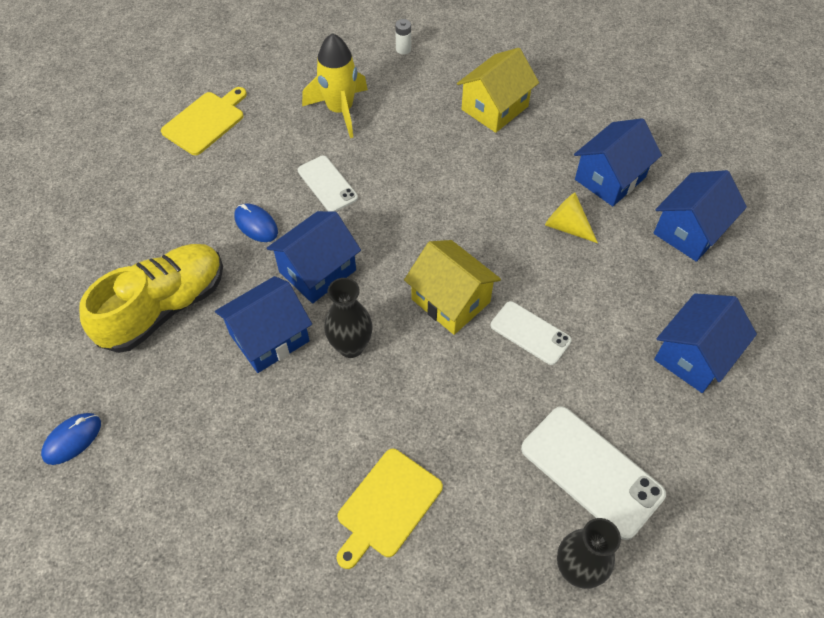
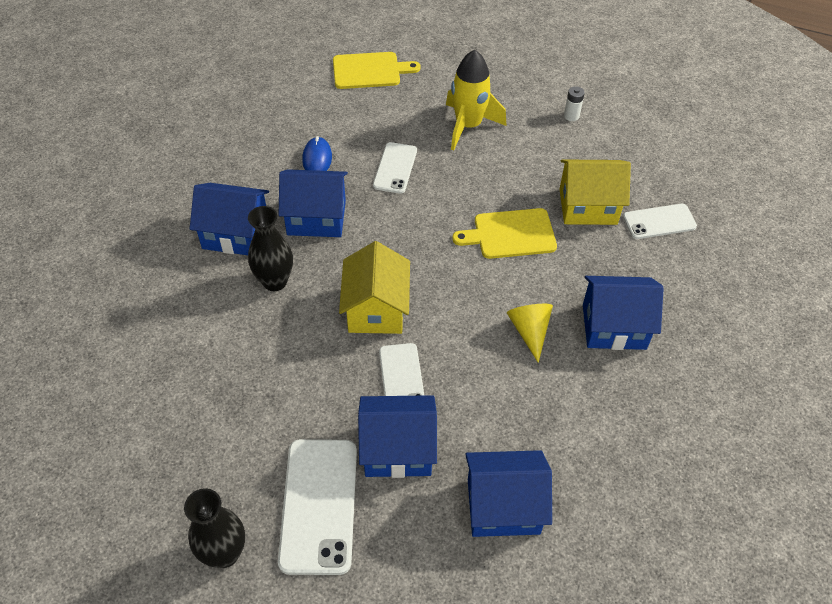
camera: 45 degrees right, 5 degrees down
(72, 439) = (66, 199): blue mouse -> none
(164, 307) = (202, 166): yellow shoe -> none
(387, 506) = (169, 396): yellow cutting board -> yellow cutting board (510, 234)
(550, 84) = (659, 222): none -> white phone
(689, 231) = (629, 418): blue house -> blue house (397, 449)

